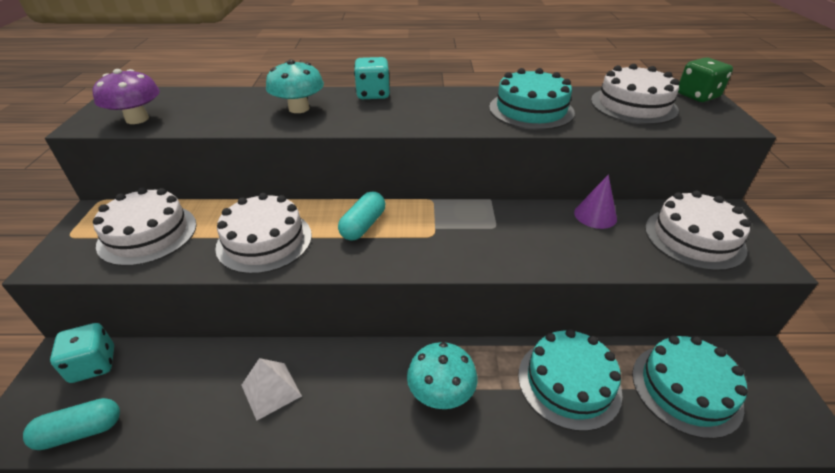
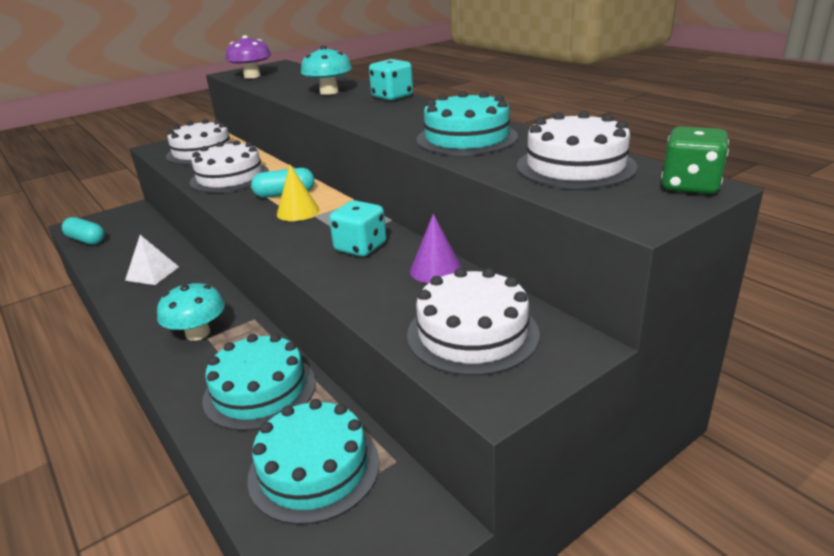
camera: 55 degrees right, 10 degrees down
(93, 364) = (133, 219): turquoise dice -> turquoise dice (360, 247)
(415, 233) = (298, 212): none -> yellow cone

